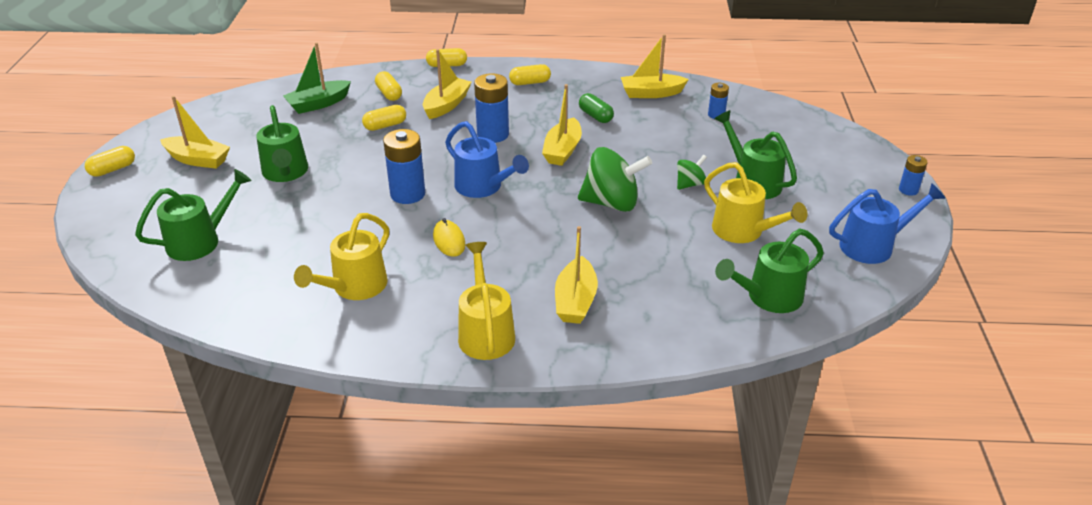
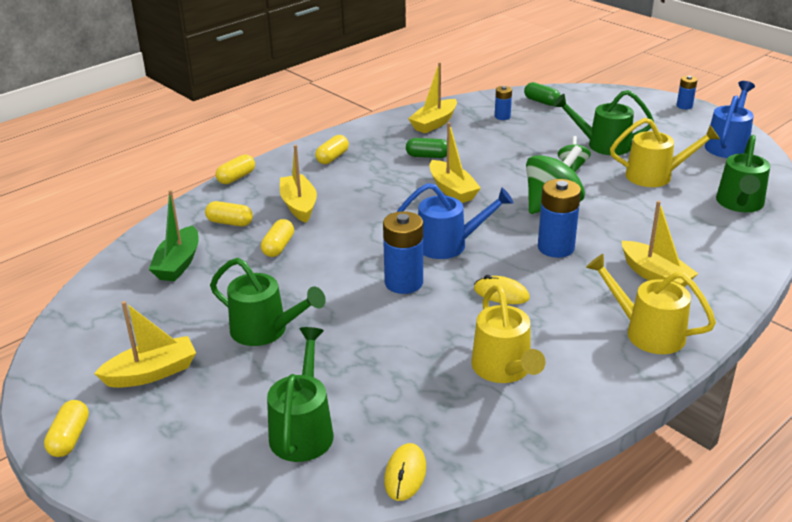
camera: 45 degrees left, 5 degrees down
(196, 302) = (405, 474): none -> yellow mouse
(493, 134) = (380, 206): blue battery -> blue battery (556, 248)
(776, 119) = (541, 101): none -> green capsule

